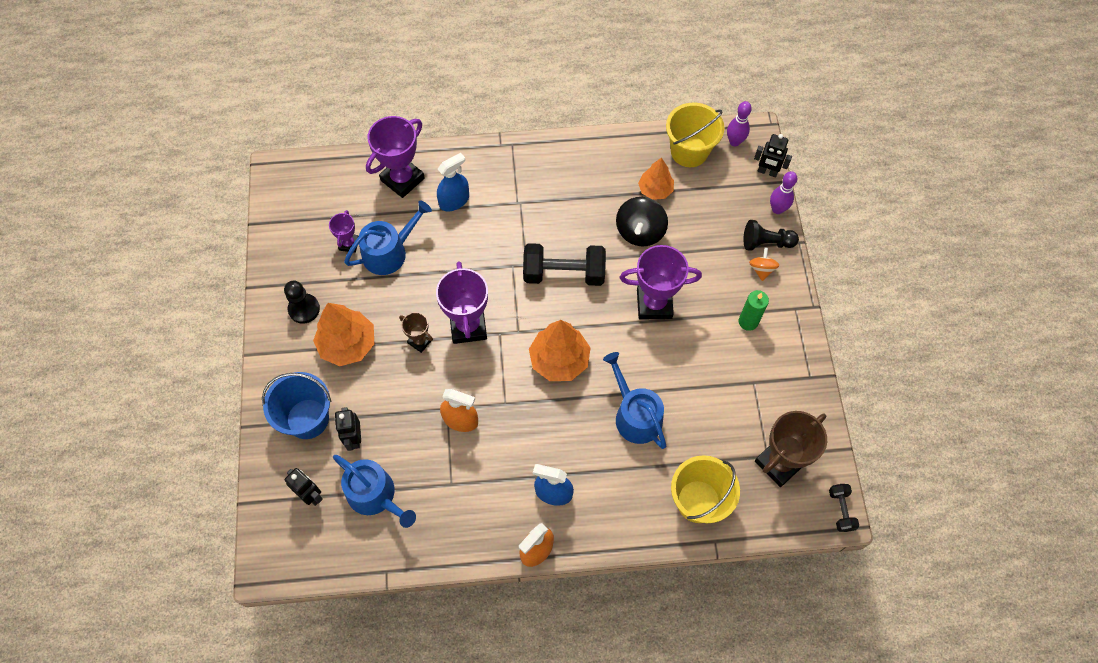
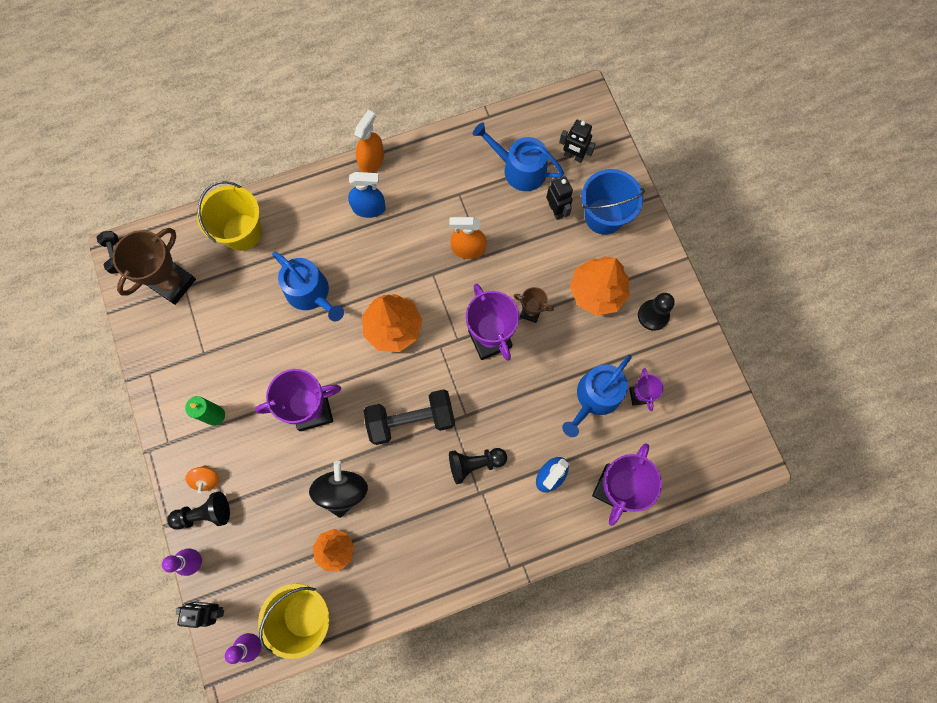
camera: 165 degrees right, 10 degrees up
(516, 225) = (475, 464): none -> black pawn

